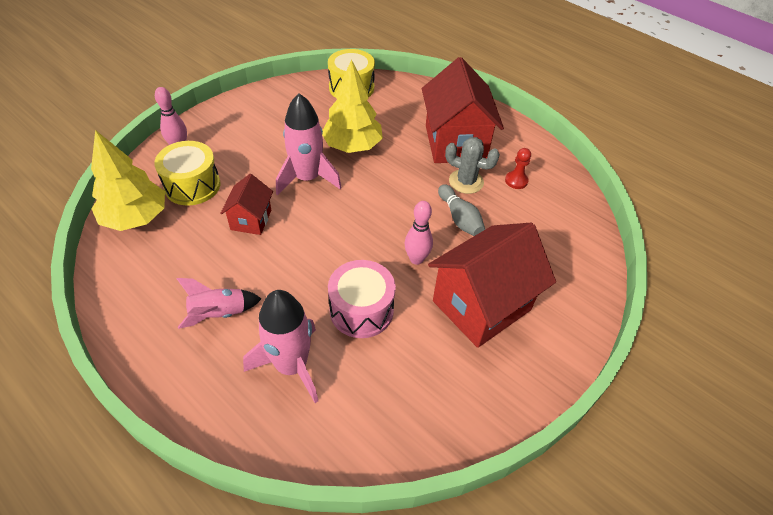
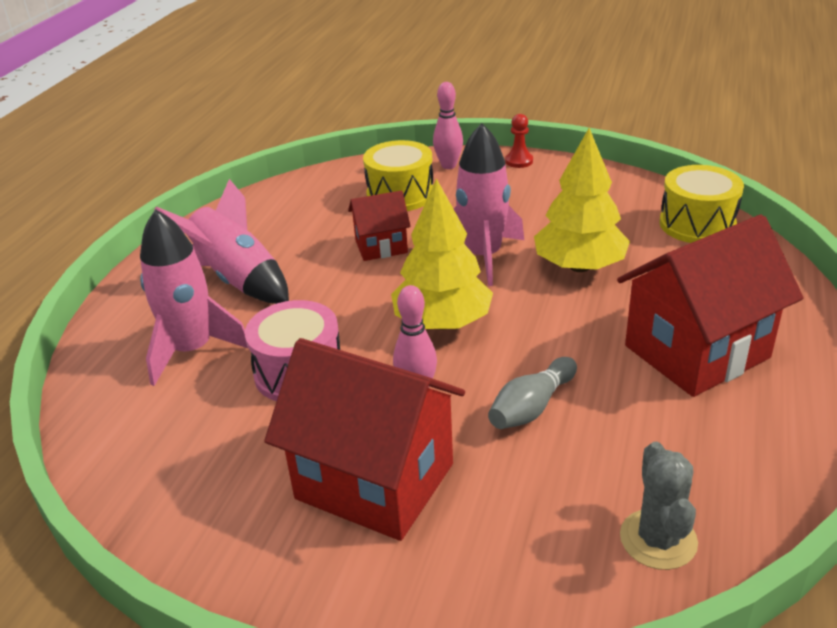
camera: 70 degrees right, 15 degrees down
(136, 218) = (329, 186): yellow tree -> yellow tree (442, 322)
(219, 313) = (237, 279): pink rocket -> pink rocket, size x1.55
(466, 181) = (619, 389): grey cactus -> grey cactus (658, 539)
(516, 181) = (682, 445): red pawn -> red pawn (519, 161)

